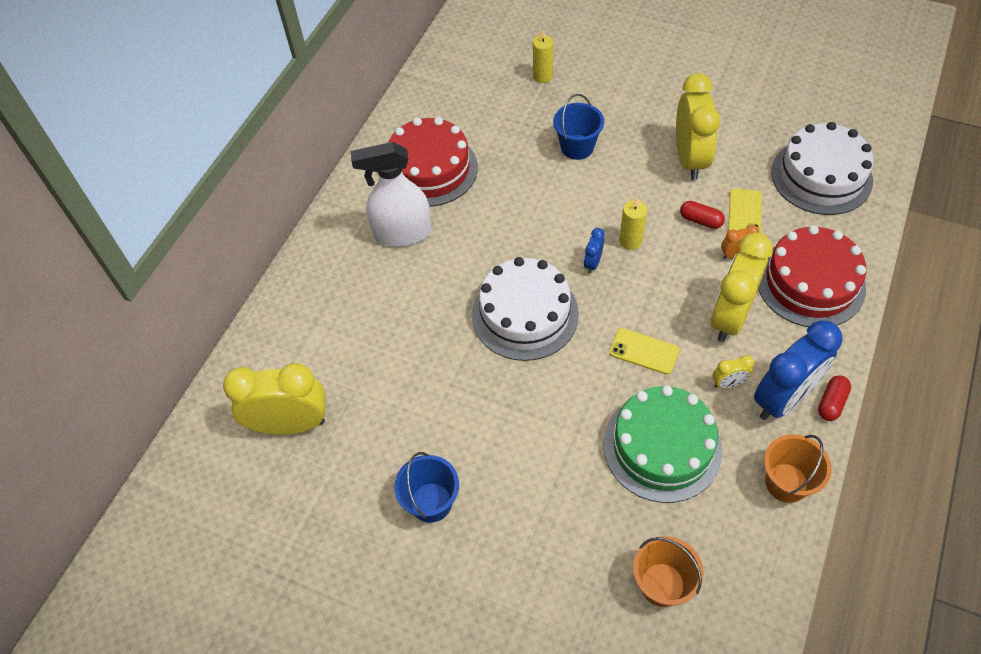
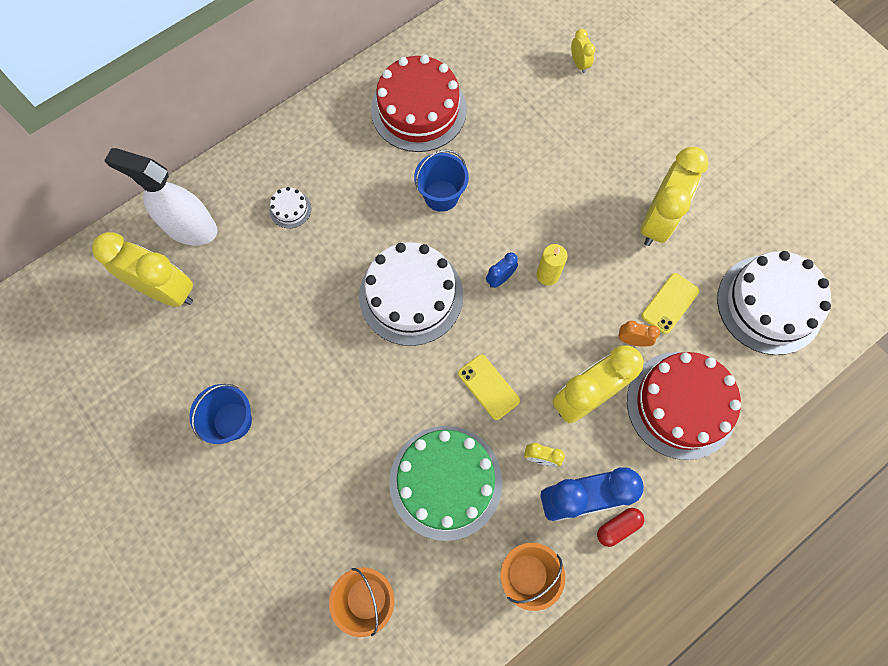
camera: 25 degrees right, 15 degrees up
(366, 299) = (290, 209): none -> white cake
(402, 233) = (357, 161): white spray bottle -> white spray bottle (190, 227)
(542, 76) = (579, 64): yellow candle -> yellow clock
(577, 147) = (562, 154): blue bucket -> blue bucket (441, 196)
(700, 220) = (624, 289): red capsule -> none

